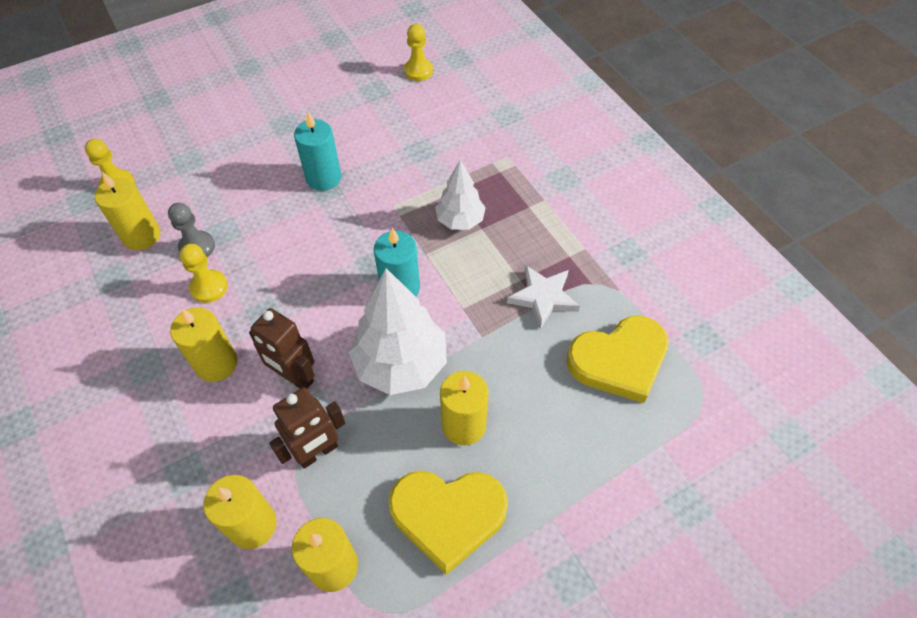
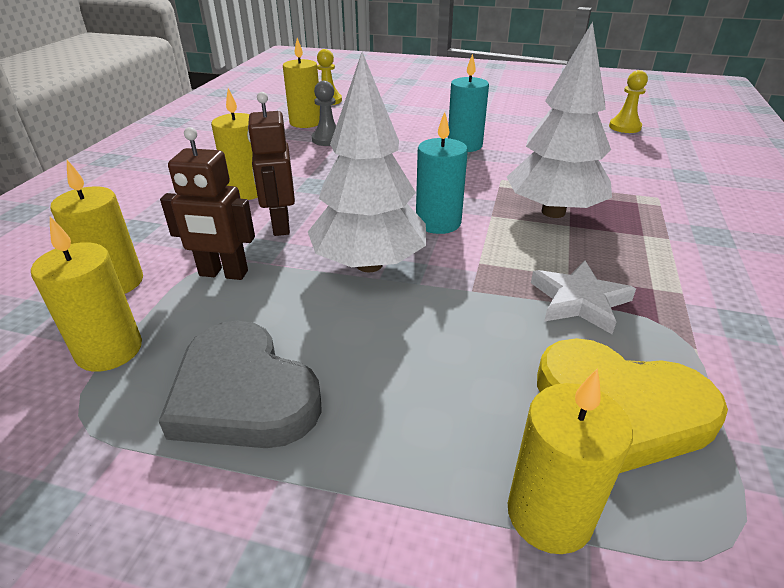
camera: 45 degrees right, 20 degrees down
(209, 287) = (304, 158): yellow pawn -> none
(448, 515) = (243, 394): yellow heart -> grey heart
(460, 221) = (553, 212): white tree -> white tree, size x1.69
(464, 425) = (361, 338): yellow candle -> yellow candle (549, 514)

